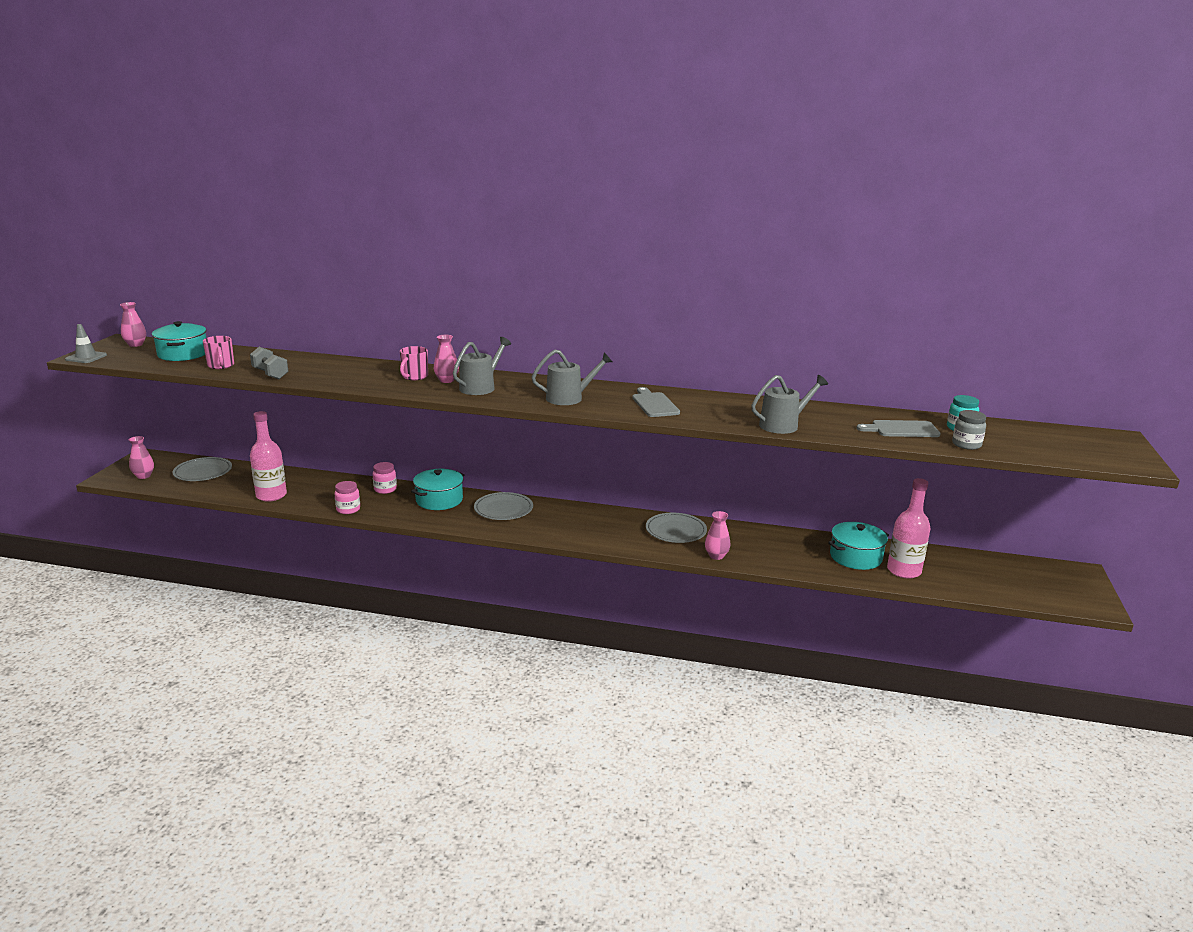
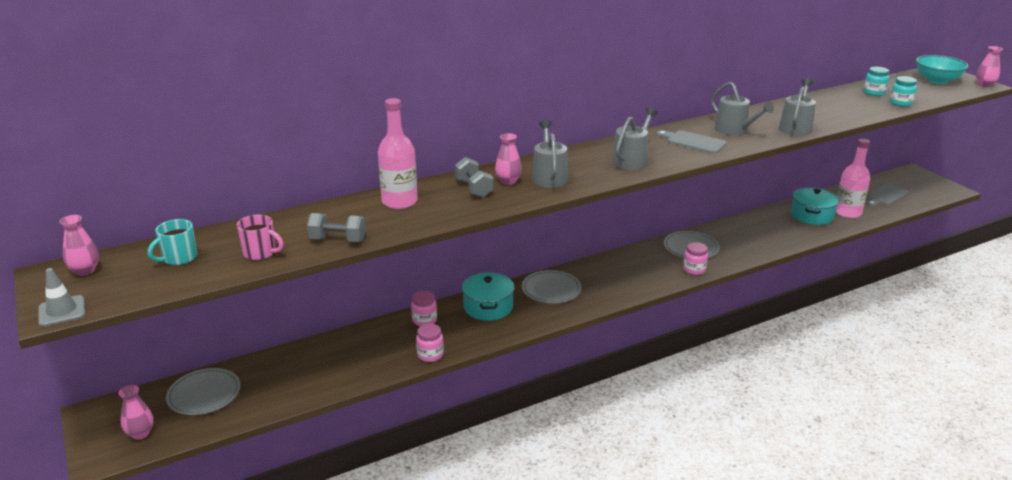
camera: 40 degrees left, 5 degrees up
(183, 354) = (179, 258): turquoise pot -> turquoise mug
(271, 495) = (330, 380): pink bottle -> pink bottle (399, 202)
(414, 377) = (474, 189): pink mug -> grey dumbbell
(643, 546) = (694, 270): none -> pink jar
(716, 408) = (734, 130): none -> grey watering can
(716, 556) = (746, 254): pink vase -> pink vase (984, 85)
(902, 429) = (853, 105): grey cutting board -> grey cutting board (885, 195)
(966, 445) = (900, 103): grey jar -> turquoise jar
(1082, 443) = (937, 80): none -> turquoise bowl

